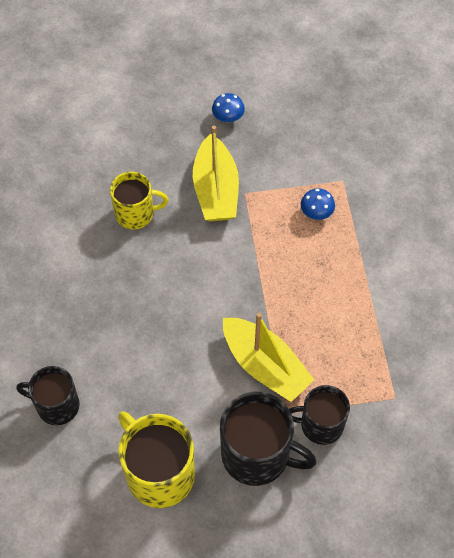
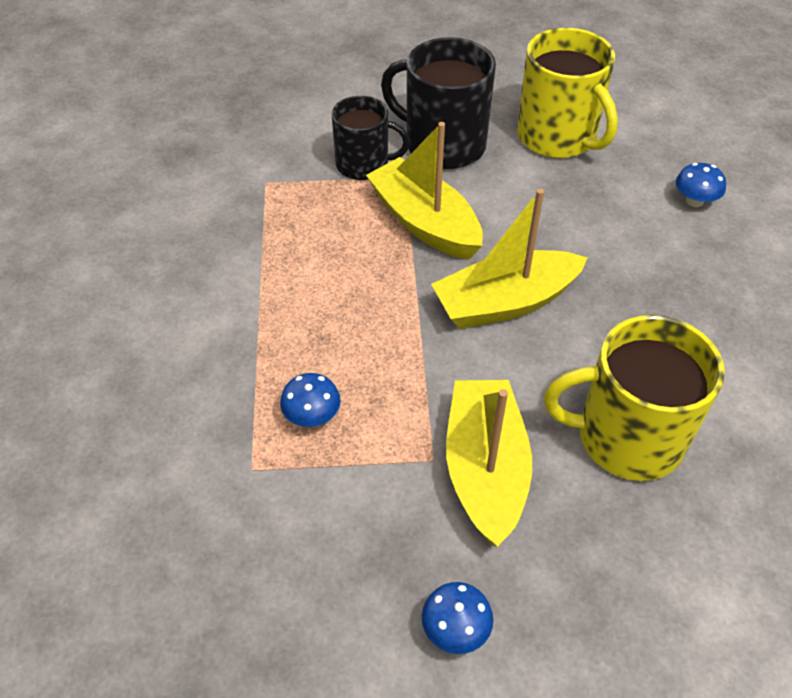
camera: 175 degrees left, 10 degrees down
(56, 405) = (694, 201): black mug -> blue mushroom
(135, 213) = (627, 437): yellow mug -> yellow mug, size x1.55
(205, 299) = (505, 302): none -> yellow boat

